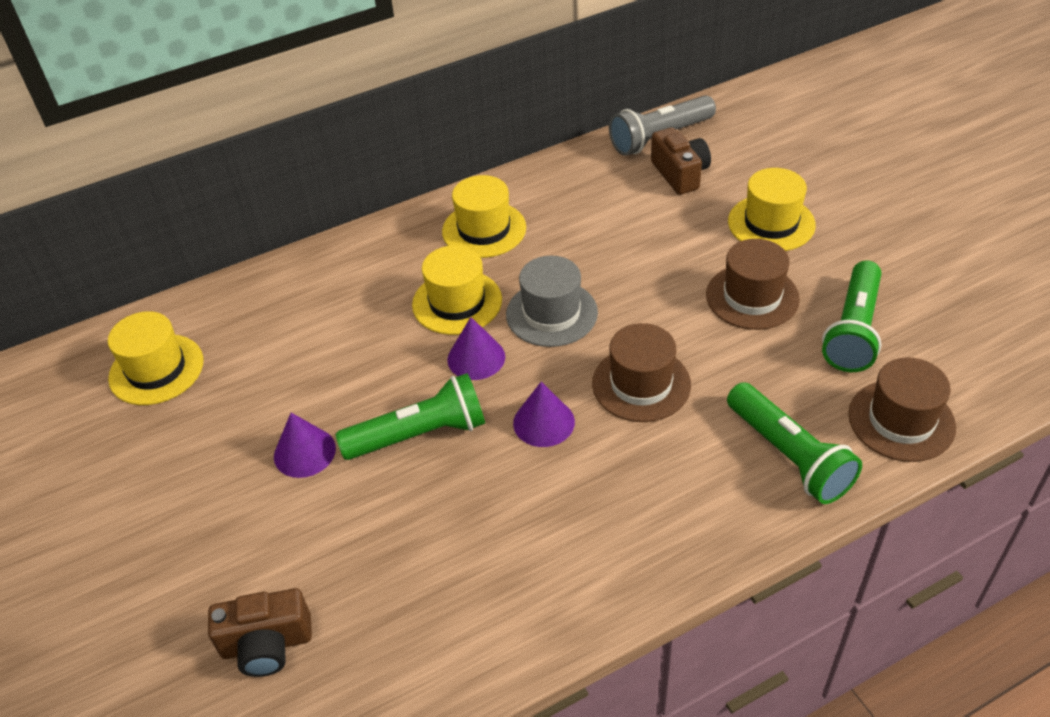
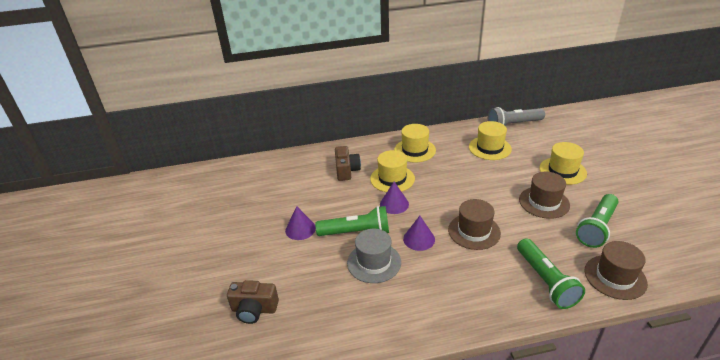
camera: 15 degrees right, 10 degrees down
(156, 369) = (247, 182): yellow hat -> yellow hat (489, 148)
(551, 313) = (437, 191): grey hat -> grey hat (374, 262)
(680, 174) = (519, 142): brown camera -> brown camera (346, 170)

